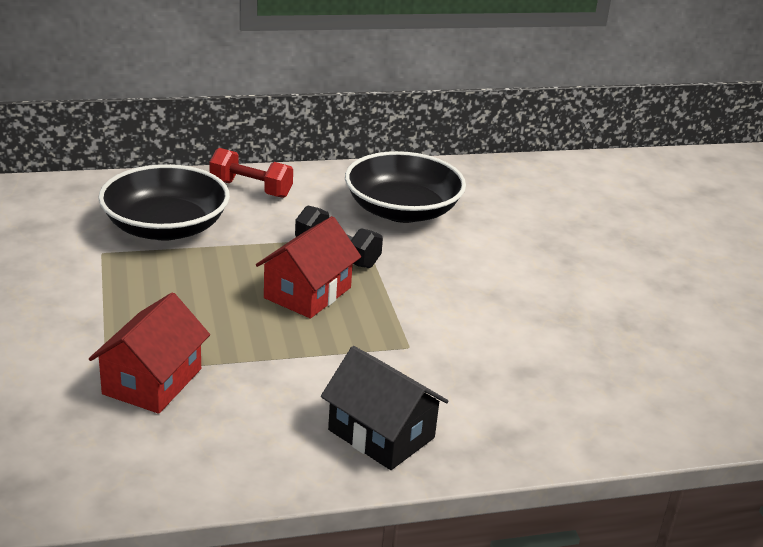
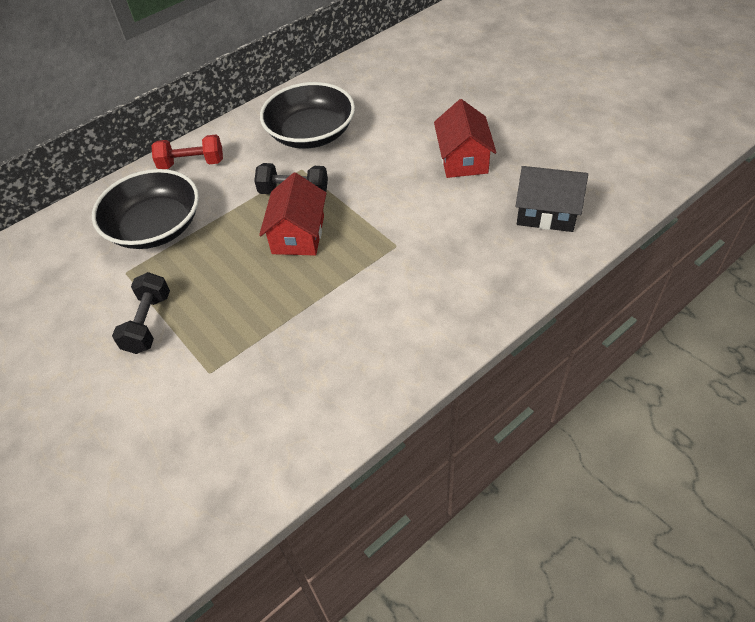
camera: 20 degrees left, 20 degrees up
(85, 304) = (148, 323): none -> black dumbbell
(152, 381) = (248, 363): red house -> red house (463, 159)
(381, 434) = (428, 324): black house -> black house (546, 212)

